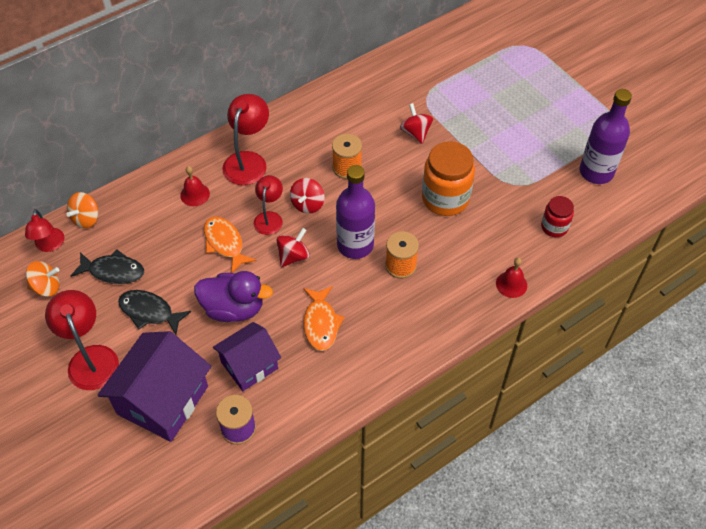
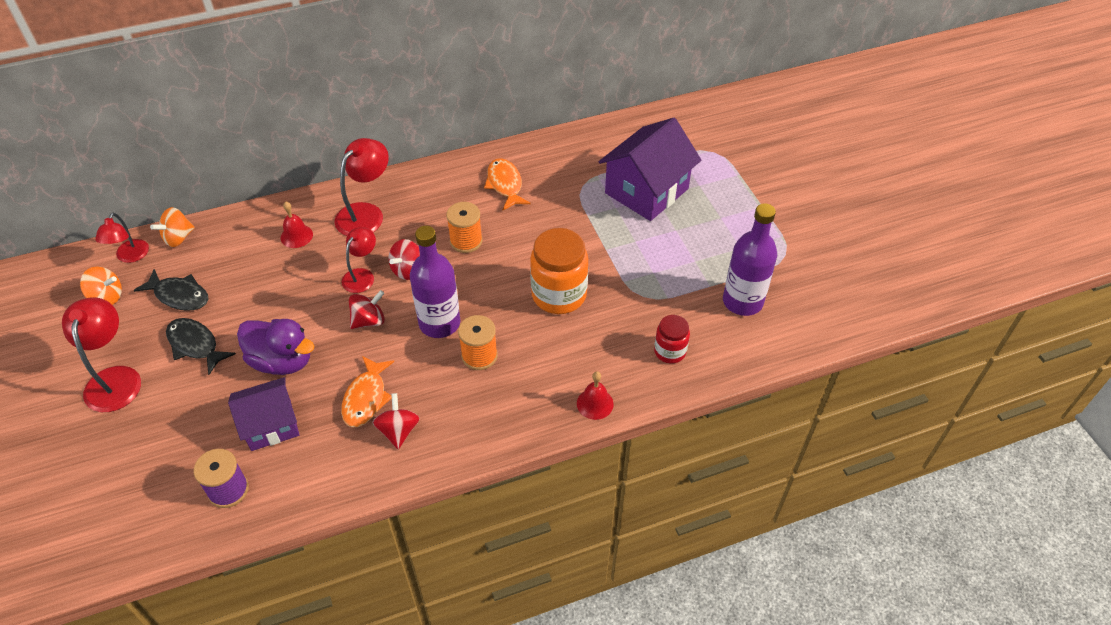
camera: 15 degrees right, 5 degrees down
(163, 400) = (165, 440): purple house -> purple house (646, 191)
(225, 243) = (304, 292): orange fish -> orange fish (505, 184)
(415, 133) = (555, 220): red spinning top -> red spinning top (398, 431)

